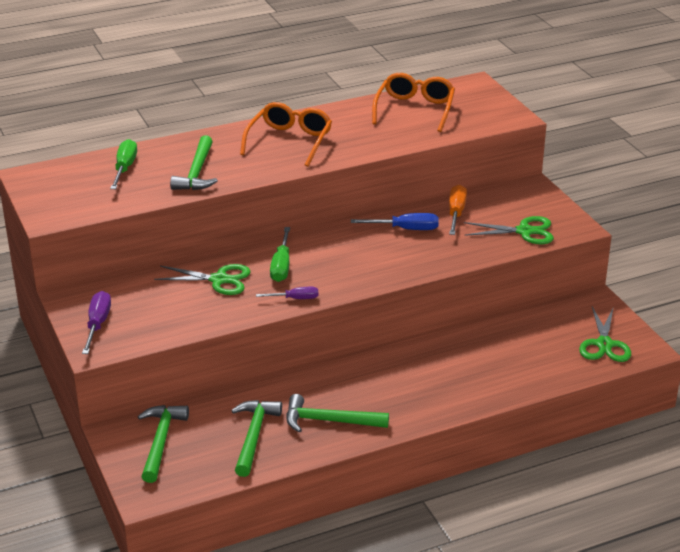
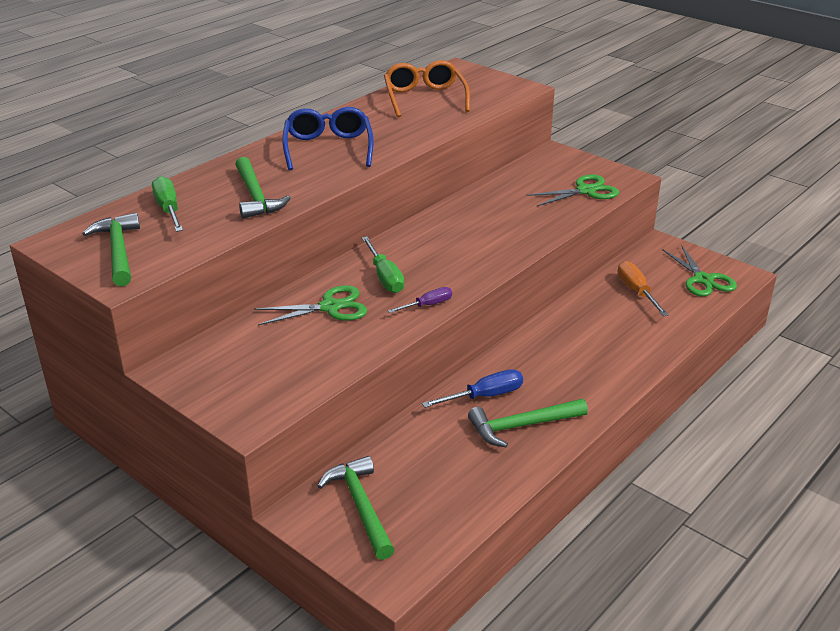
camera: 25 degrees left, 0 degrees up
(97, 324) = (230, 391): purple screwdriver -> none
(254, 436) = (458, 467): green hammer -> green hammer (119, 251)
(289, 141) = (328, 148): orange glasses -> blue glasses
(405, 229) = (476, 214): blue screwdriver -> blue screwdriver (484, 396)
(456, 213) = (509, 189): orange screwdriver -> orange screwdriver (636, 291)

